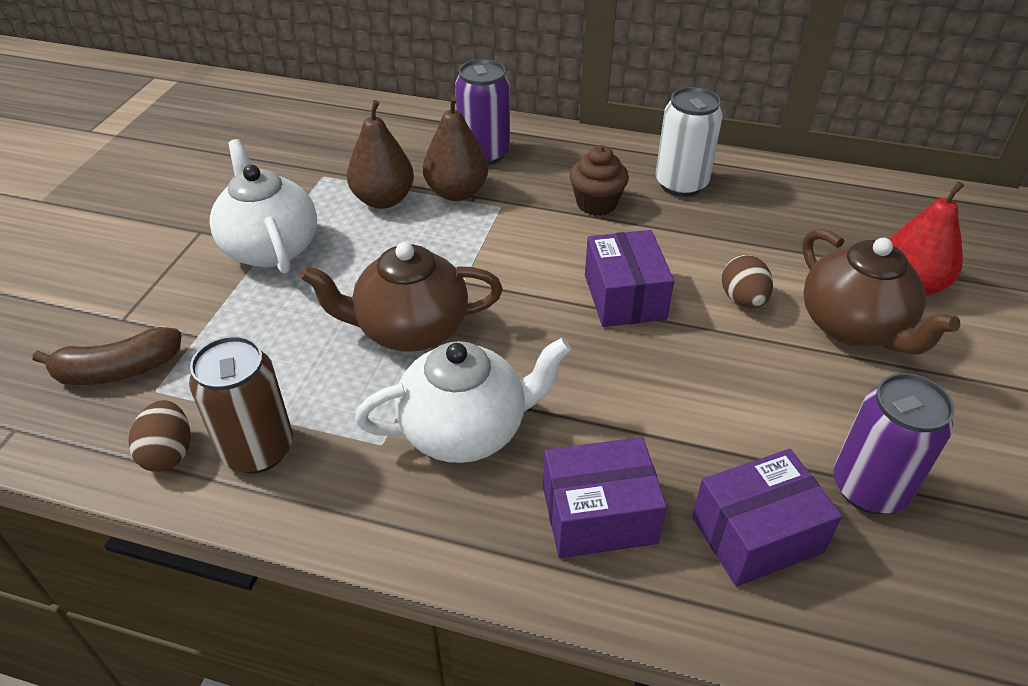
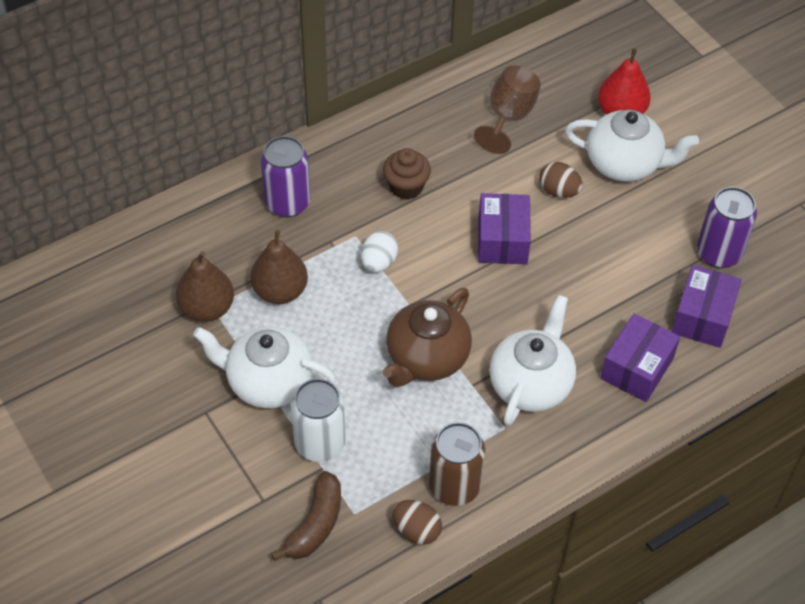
camera: 50 degrees left, 10 degrees up
(456, 192) = (315, 247): brown pear -> brown pear (207, 308)
(488, 235) = (378, 262): none -> white egg
(624, 297) = (502, 240): purple box -> purple box turned 60 degrees clockwise
(681, 184) = (433, 131): white can -> white can (320, 443)
(773, 217) = (509, 117): none -> brown goblet
(854, 327) = (624, 164): brown teapot -> white teapot

